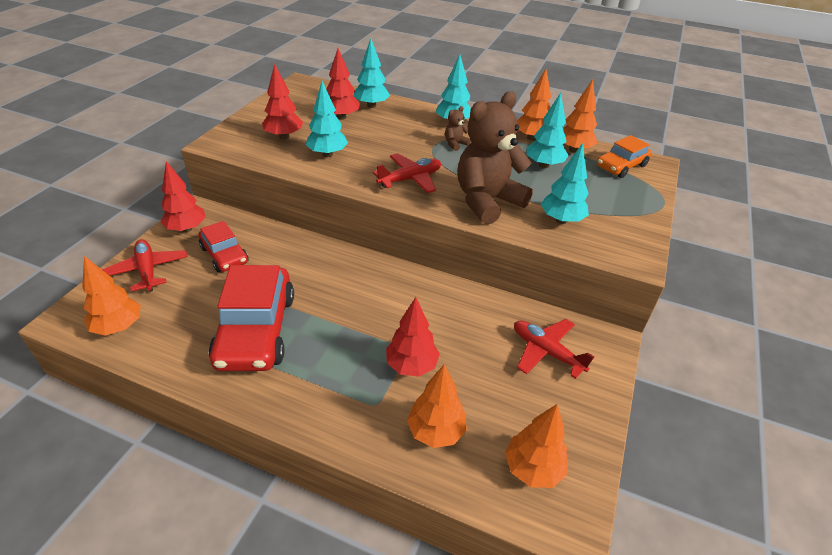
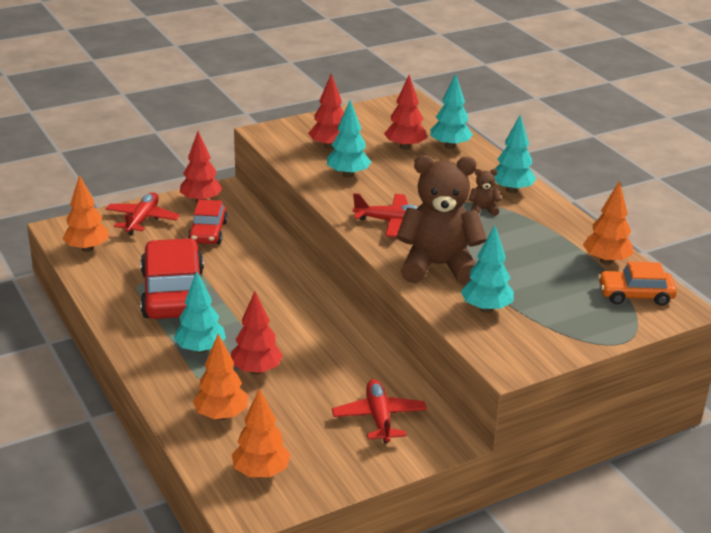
camera: 40 degrees right, 10 degrees down
(256, 330) = (173, 293): red car -> red car turned 135 degrees clockwise
(531, 138) = (576, 234): orange tree -> none
(544, 165) = (547, 261): turquoise tree -> turquoise tree (200, 349)

